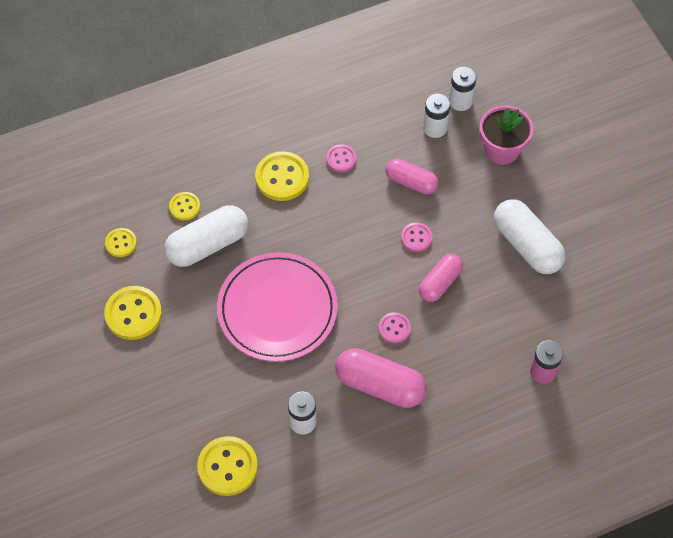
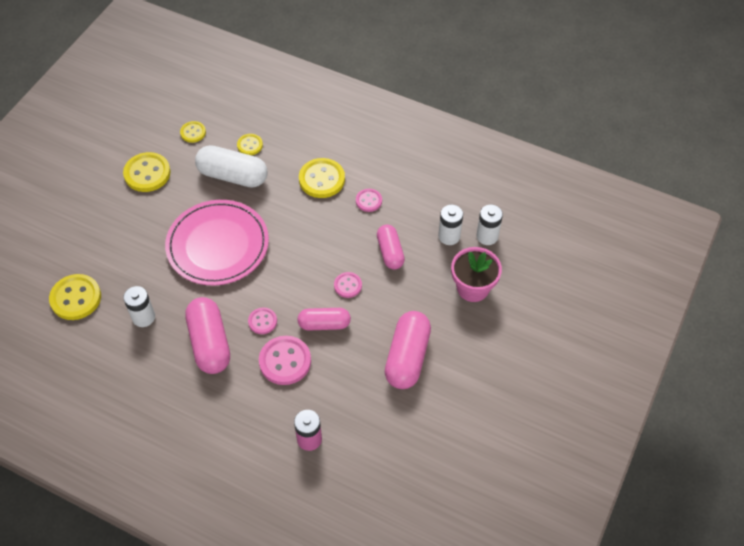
camera: 50 degrees right, 5 degrees down
(451, 338) = (285, 361): none -> pink button
(527, 245) = (407, 357): white capsule -> pink capsule

